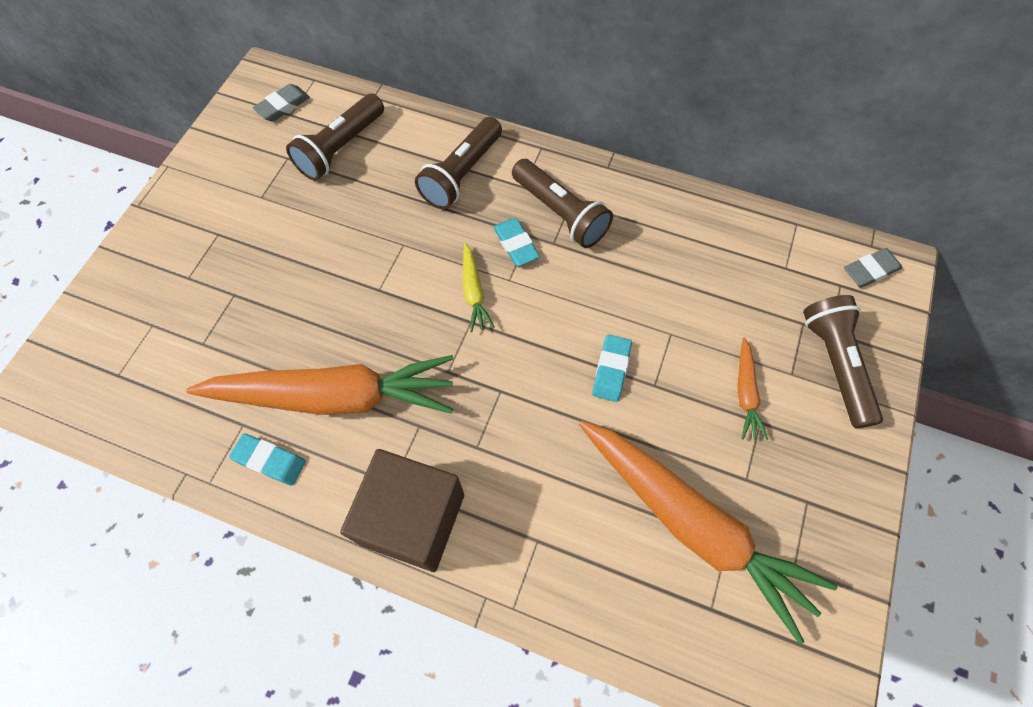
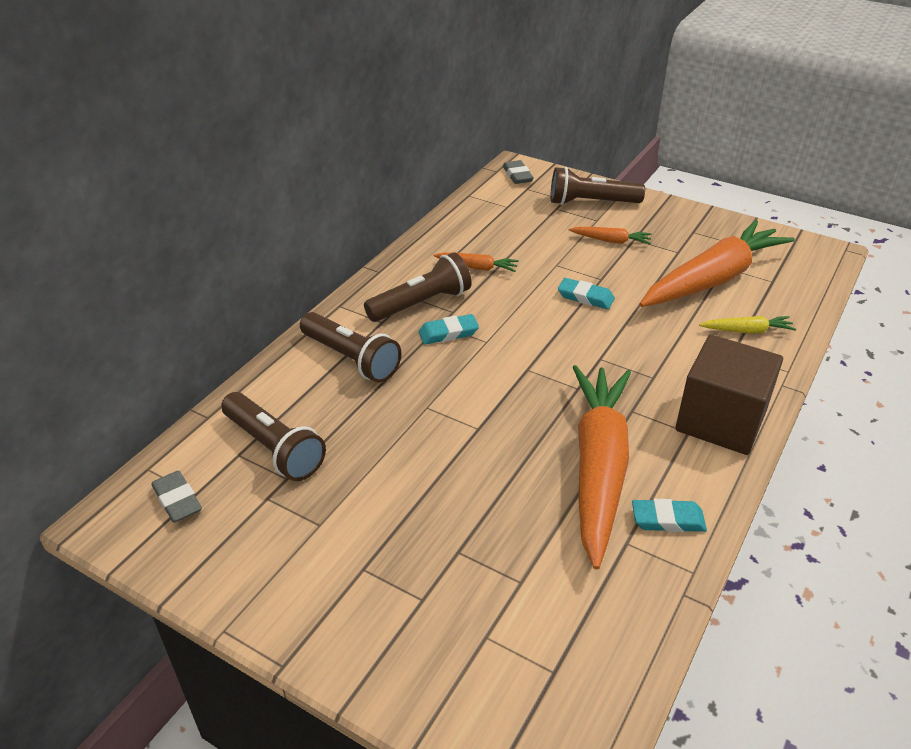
camera: 80 degrees left, 25 degrees down
(270, 461) = (667, 520): turquoise eraser -> turquoise eraser turned 60 degrees clockwise
(474, 292) = (495, 364): yellow carrot -> yellow carrot (747, 331)
(641, 254) = (477, 267): none -> orange carrot

